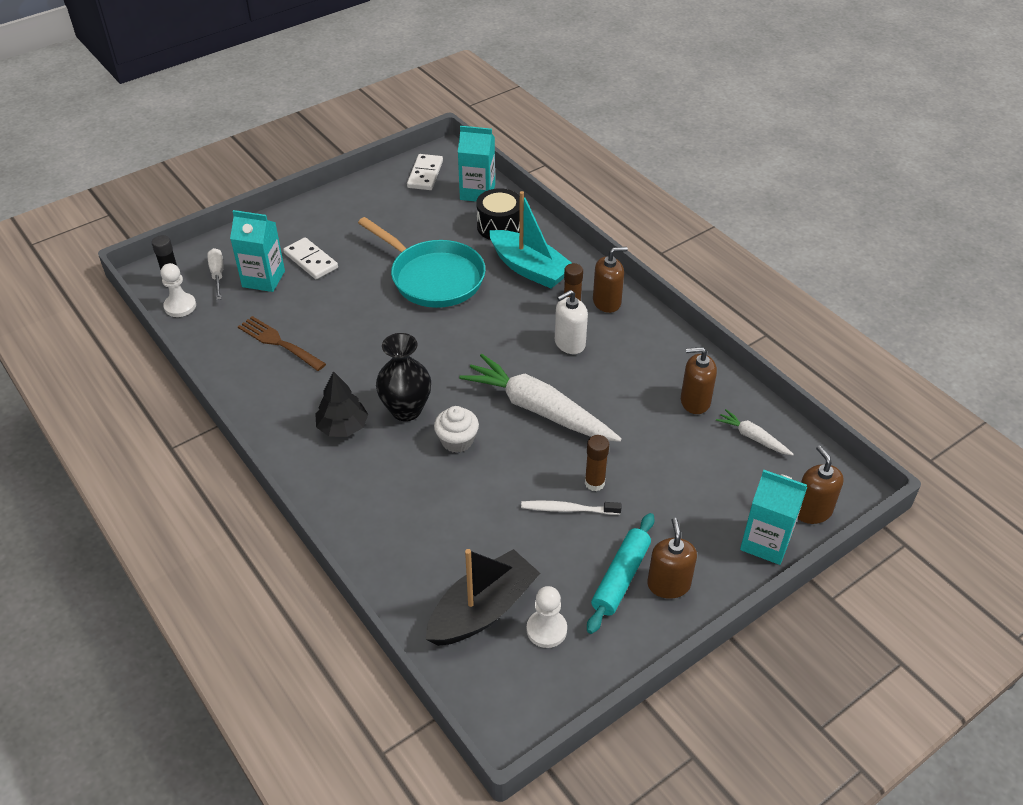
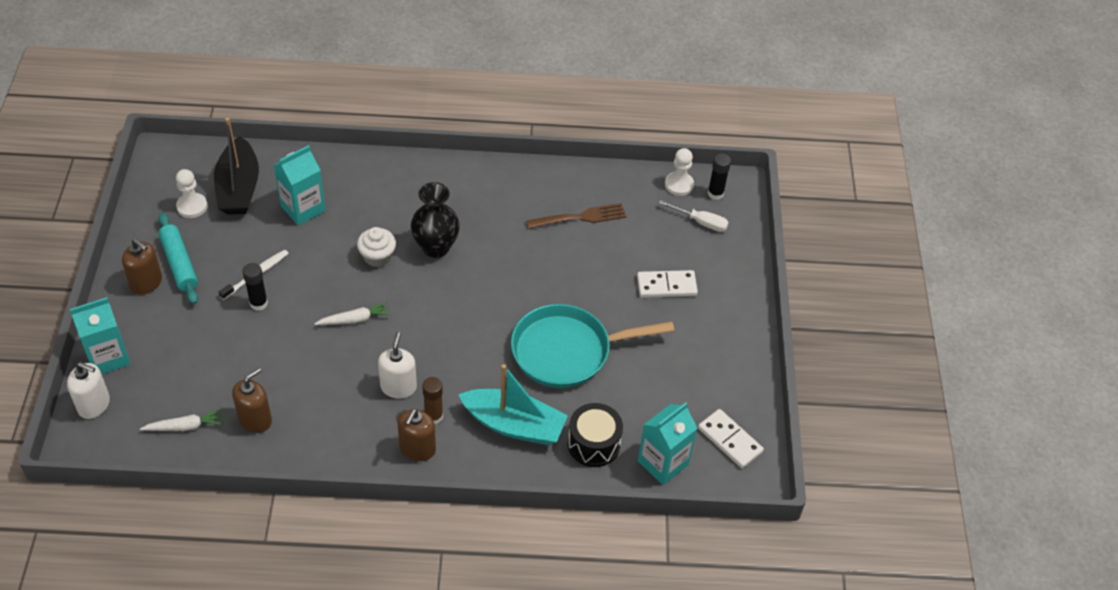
camera: 125 degrees right, 5 degrees up
(263, 279) = (669, 246): turquoise carton -> turquoise carton (303, 208)
(342, 427) = (456, 206): black tree -> none
(529, 268) = (514, 425): turquoise boat -> turquoise boat turned 150 degrees counterclockwise
(538, 409) = (355, 319): white carrot -> white carrot, size x0.46
(594, 483) = (258, 303): brown glue stick -> black glue stick
(812, 511) = (94, 405): brown soap dispenser -> white soap dispenser

